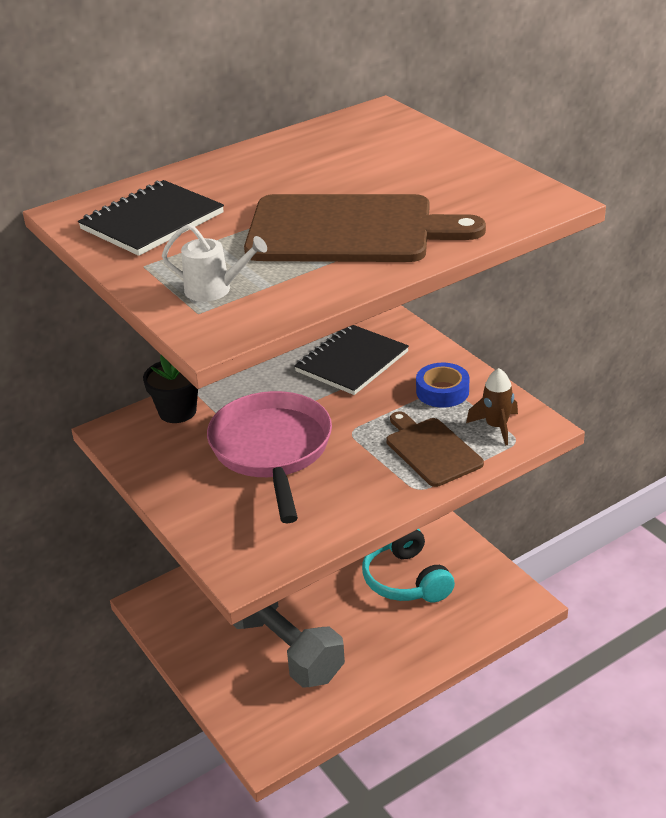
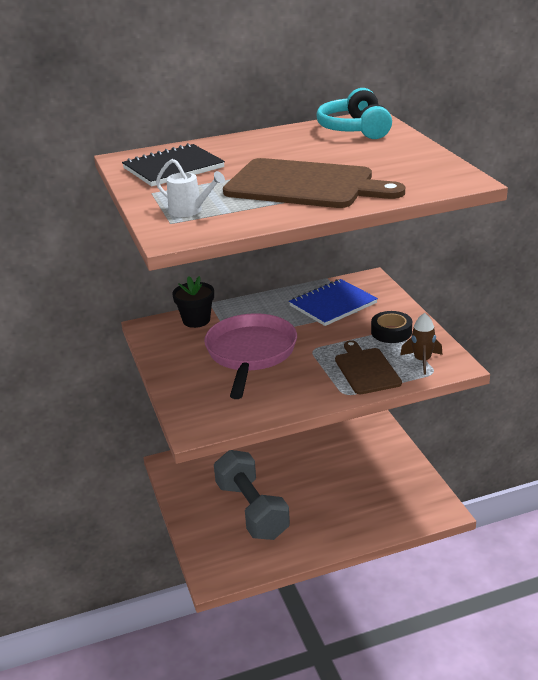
camera: 15 degrees right, 5 degrees down
(352, 362) = (333, 304): black notebook -> blue notebook
(406, 579) = (358, 479): turquoise headphones -> turquoise headphones (355, 129)
(442, 391) = (391, 332): blue tape -> black tape

